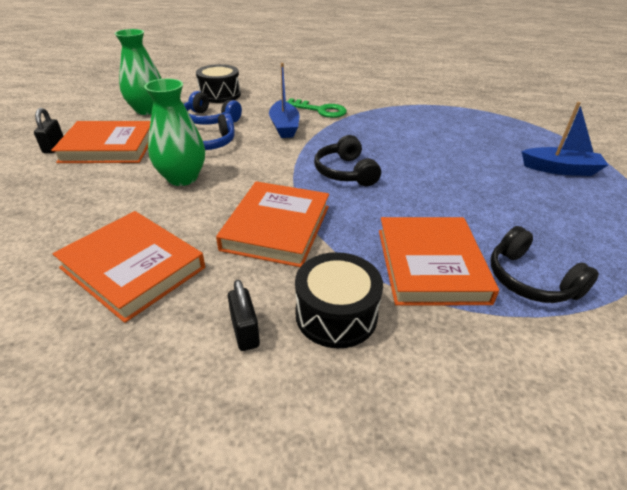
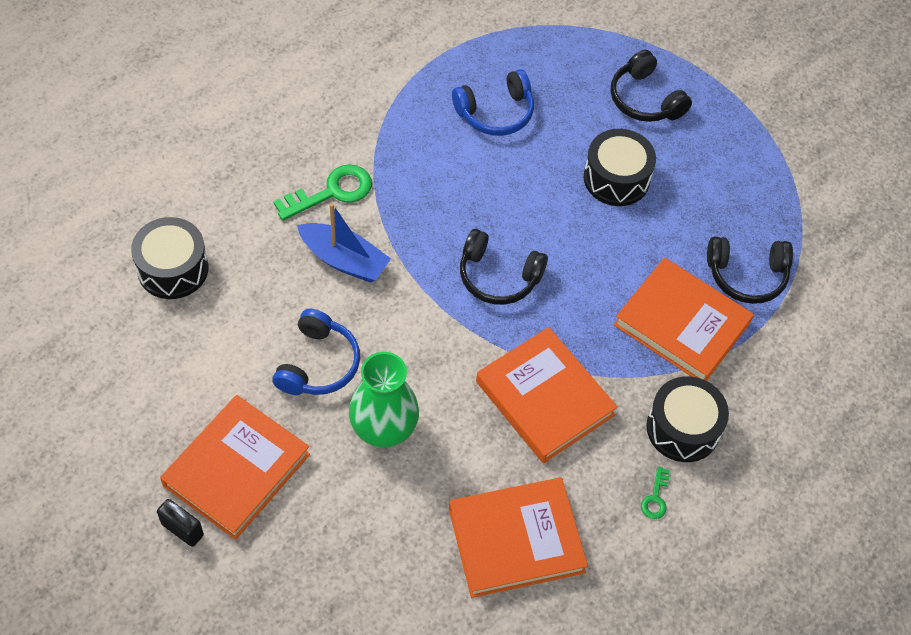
camera: 55 degrees left, 20 degrees up
(147, 110) = (149, 380): green vase -> none
(209, 120) = (250, 325): blue headphones -> blue headphones (496, 113)
(245, 332) = (655, 498): black padlock -> green key
(488, 183) = (616, 178): none -> black drum
(560, 169) = (645, 99): blue boat -> black headphones

